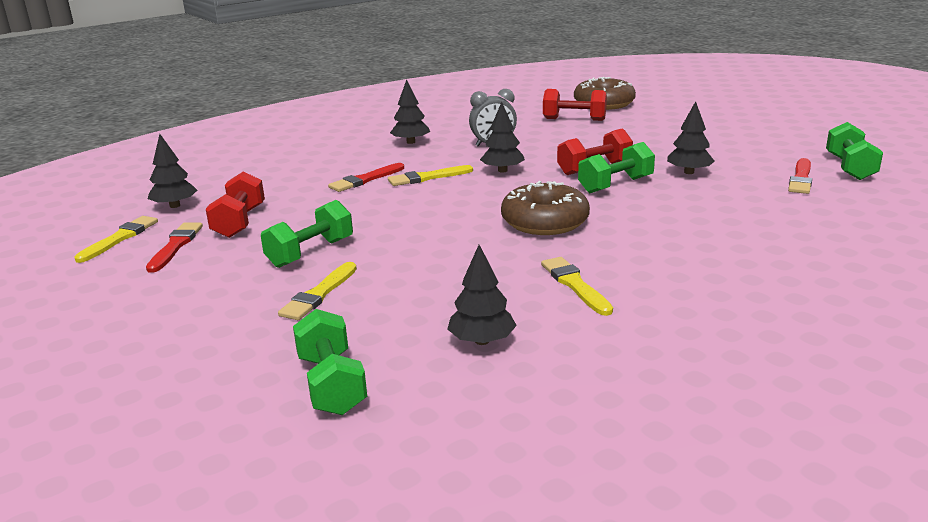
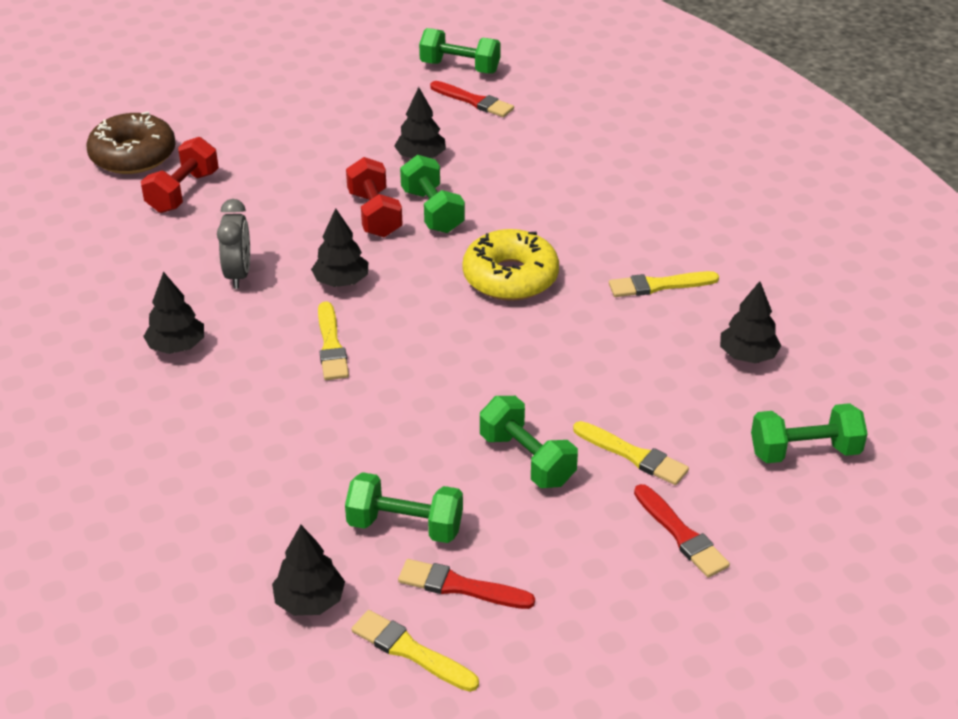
camera: 80 degrees left, 15 degrees up
(239, 222) = (405, 526): red dumbbell -> green dumbbell
(365, 180) = (308, 401): red brush -> red brush (681, 534)
(545, 221) = (510, 277): brown donut -> yellow donut

